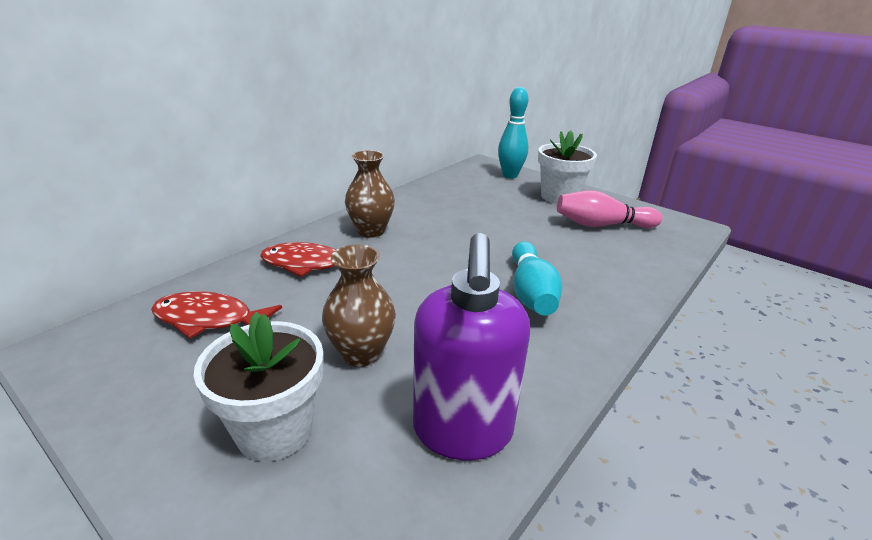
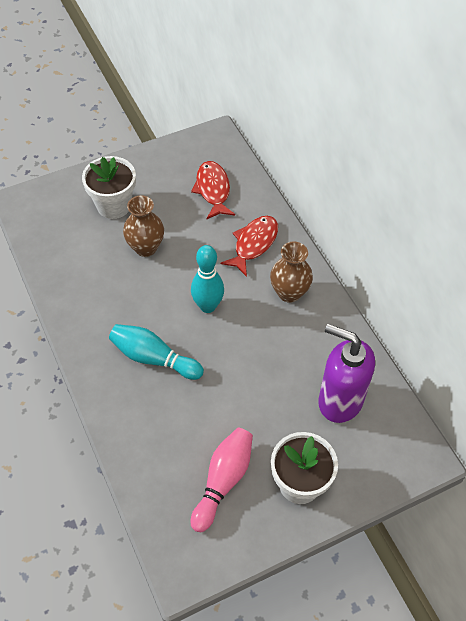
camera: 115 degrees right, 25 degrees up
(209, 319) = (213, 190): red fish -> red fish turned 45 degrees counterclockwise
(462, 431) = (70, 270): purple soap dispenser -> purple soap dispenser (339, 400)
(510, 175) = (376, 466): turquoise bowling pin -> turquoise bowling pin (208, 306)

